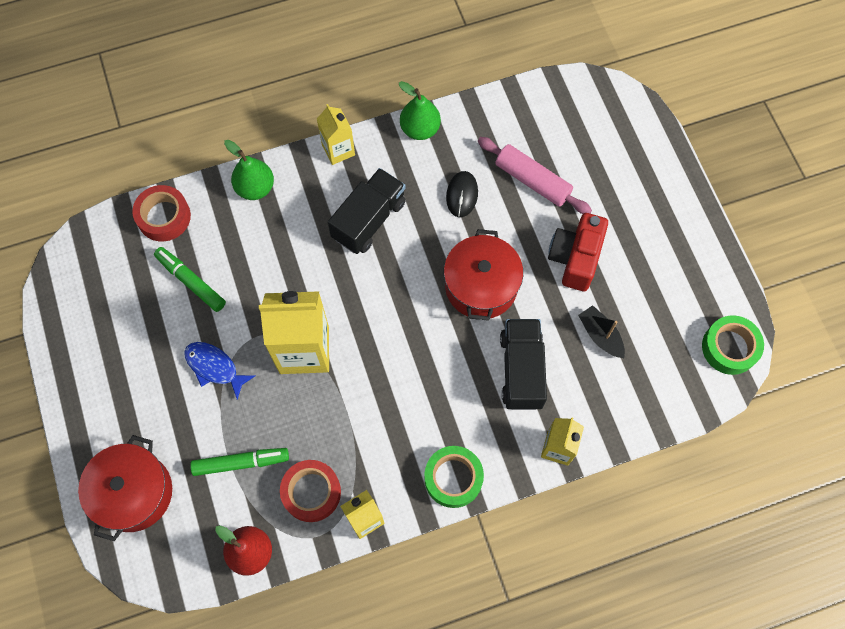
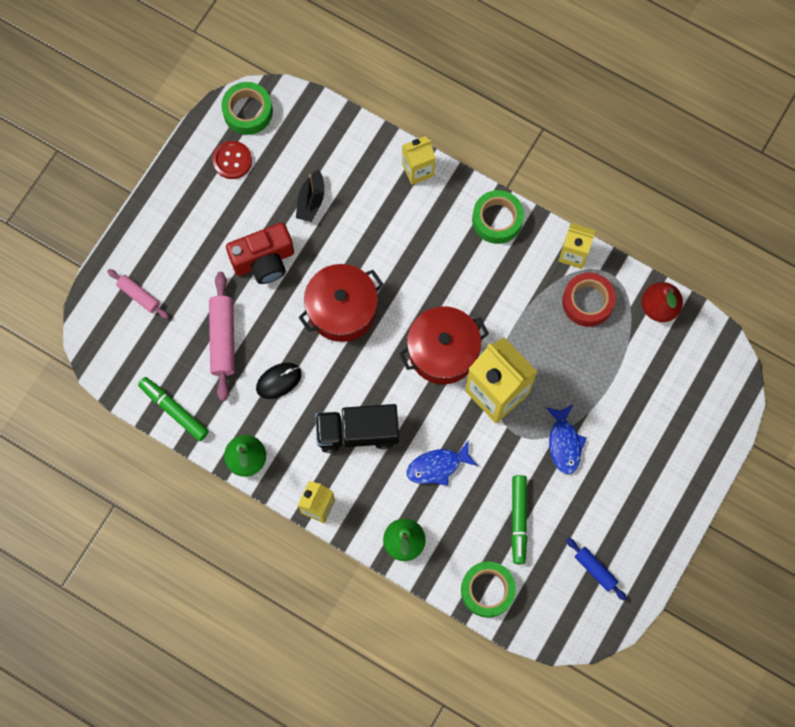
camera: 130 degrees left, 5 degrees up
(100, 306) = (595, 569): none -> blue rolling pin
(133, 492) = (693, 418): red pot -> red pot (443, 351)
(164, 217) = (487, 590): red tape -> green tape
(240, 463) = (611, 365): green marker -> green marker (174, 410)
(288, 256) = (437, 466): none -> blue fish
(521, 370) = (383, 233): black truck -> none
(621, 147) = (139, 296): none -> pink rolling pin
(690, 301) = (232, 160): none -> red button

